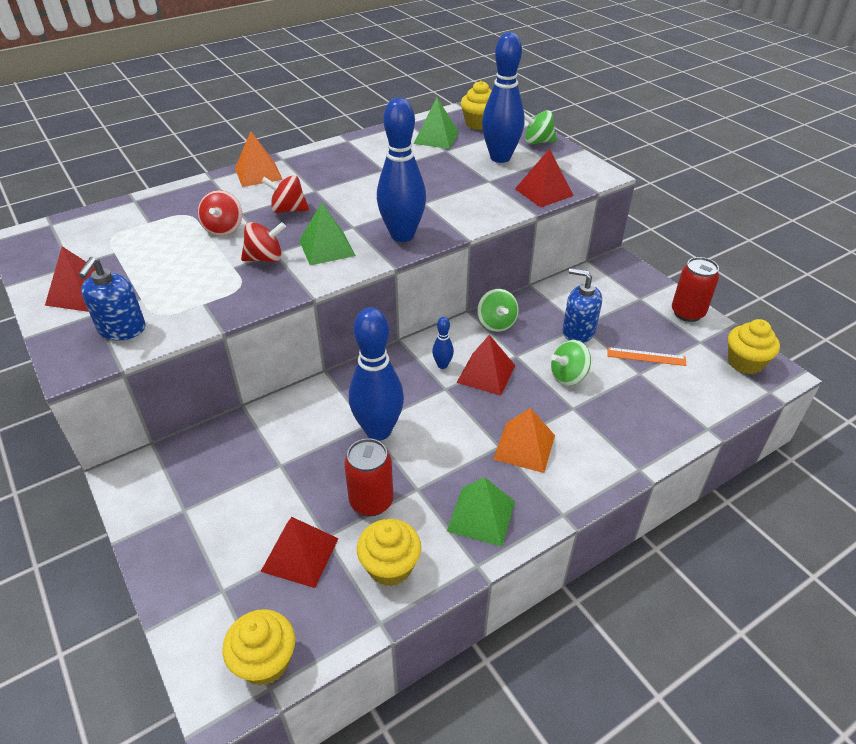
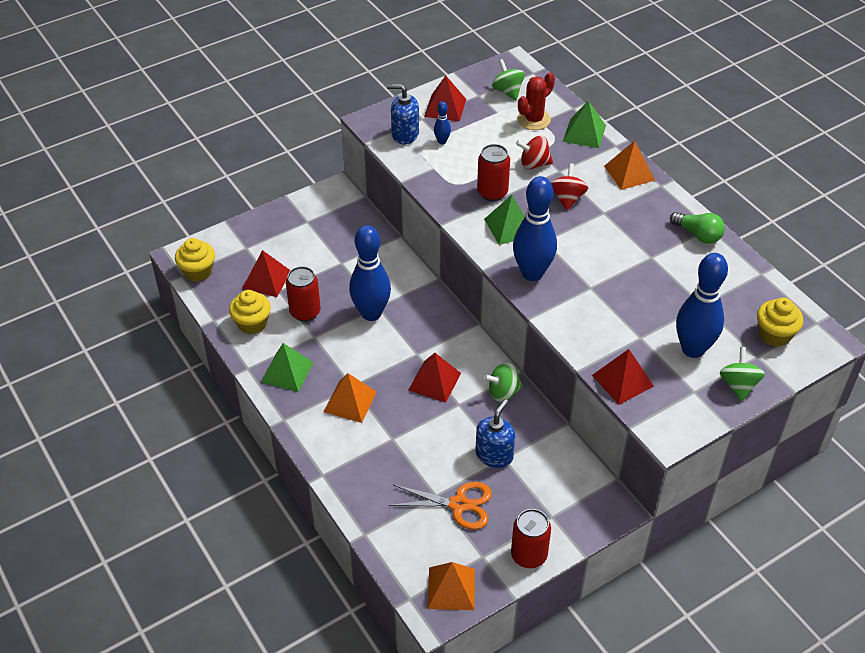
camera: 90 degrees right, 5 degrees up
(142, 226) = (534, 119): none -> red cactus
(265, 258) = (492, 193): red spinning top -> red can
(356, 146) = (698, 235): none -> green light bulb
(436, 138) = (730, 297): green pyramid -> green pyramid (584, 133)
(442, 365) = (445, 352): blue bowling pin -> blue bowling pin (442, 141)
(568, 376) = (431, 440): green spinning top -> green spinning top (507, 91)
(646, 356) = (458, 504): orange ruler -> orange scissors
(745, 362) = (451, 588): yellow cupcake -> orange pyramid

